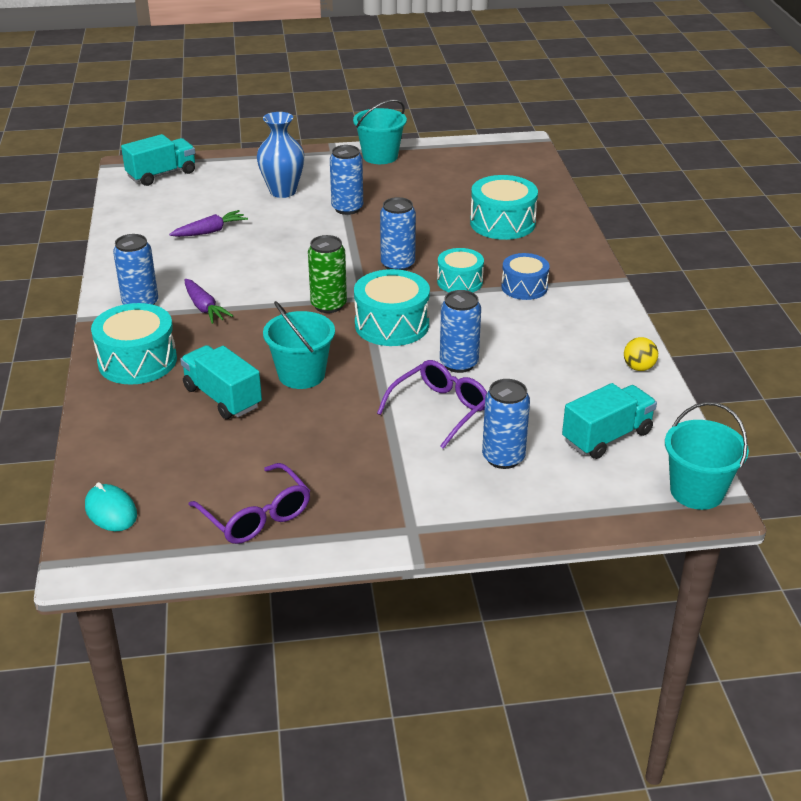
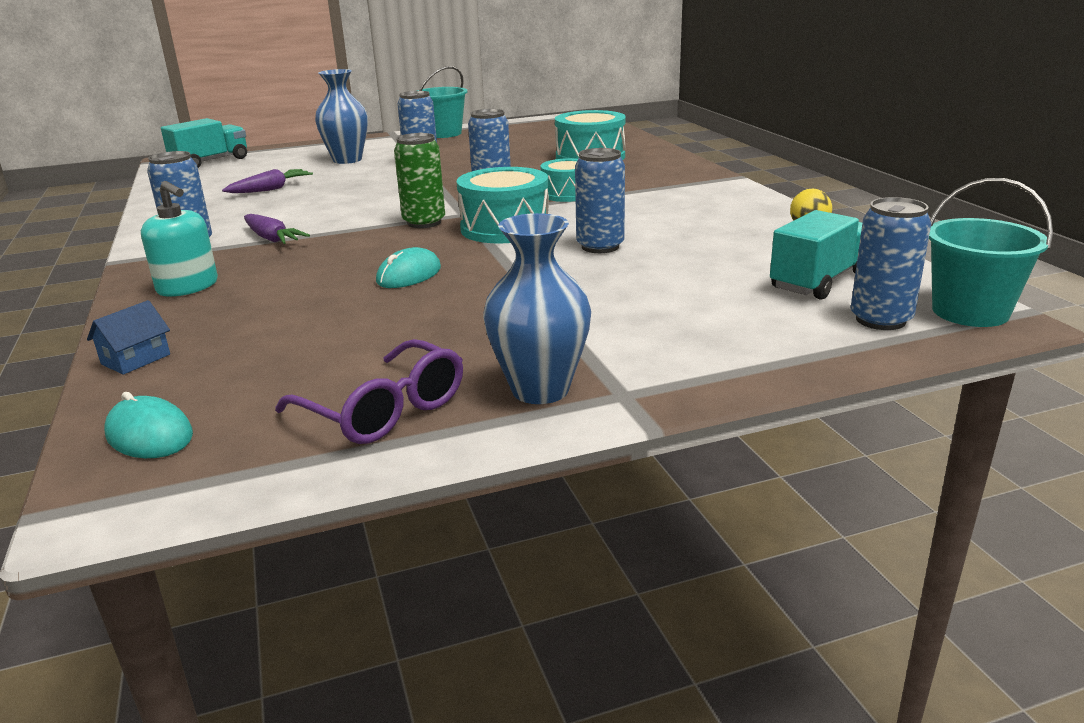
camera: 10 degrees left, 10 degrees down
(101, 438) = (136, 359): none -> blue house
(137, 361) = (188, 287): turquoise drum -> turquoise soap dispenser
(222, 397) = (308, 304): turquoise truck -> none
(301, 375) = (409, 275): turquoise bucket -> turquoise mouse
(360, 515) = (540, 390): none -> blue vase
(439, 409) = (598, 283): purple glasses -> none
(503, 457) = (704, 312): blue can -> blue can (880, 320)
(524, 287) = (640, 190): blue drum -> none

